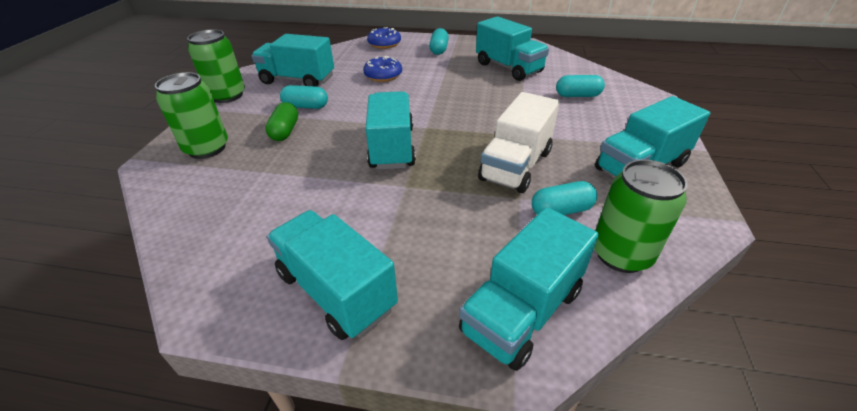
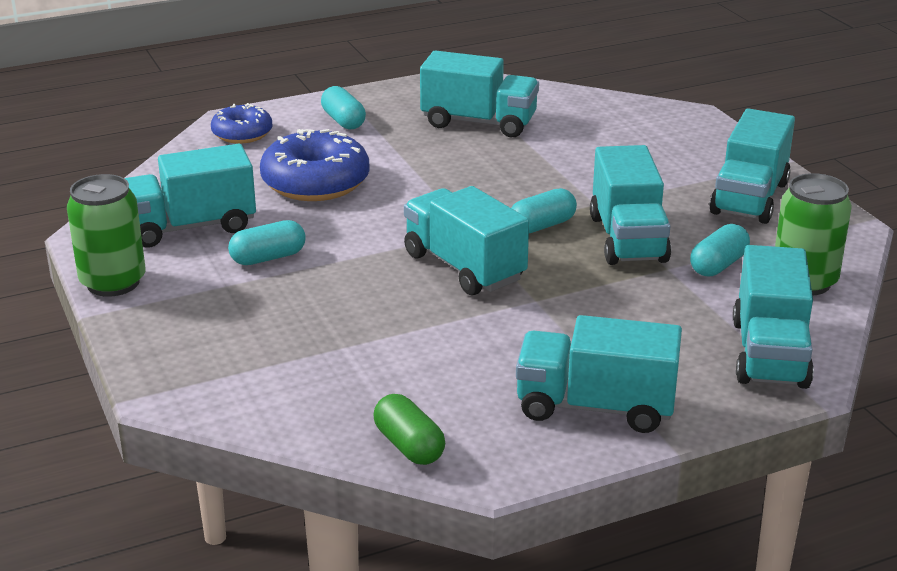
camera: 35 degrees left, 10 degrees down
(207, 148) = (215, 352): green can -> none
(285, 131) = (291, 296): green capsule -> green capsule (409, 446)
(383, 75) = (315, 182): blue donut -> blue donut, size x1.67
(516, 166) = (628, 239): white truck -> turquoise truck
(577, 95) = (606, 137): turquoise capsule -> turquoise capsule (542, 226)

